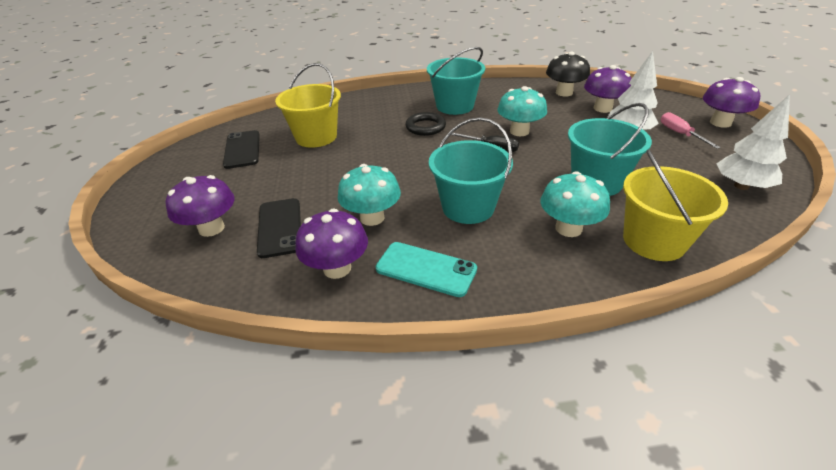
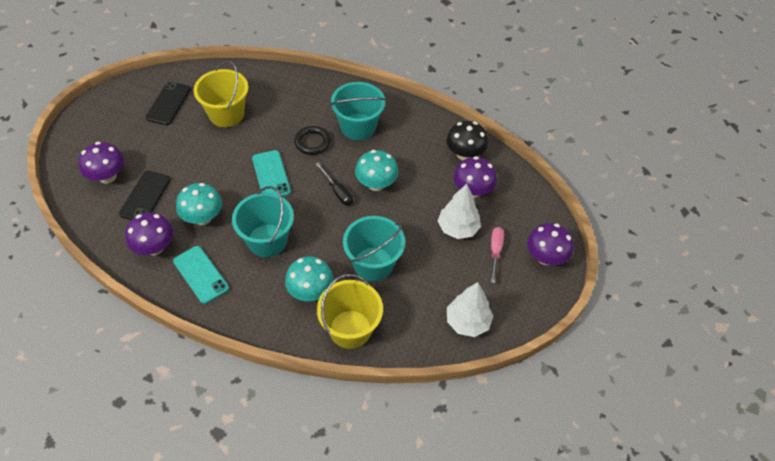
camera: 25 degrees right, 15 degrees up
(411, 160) = (271, 175): none -> turquoise phone

